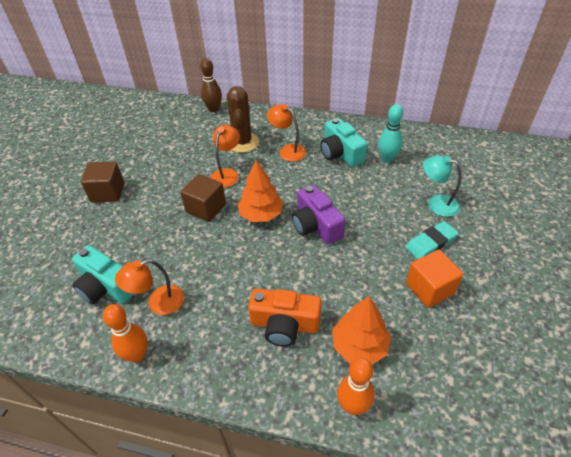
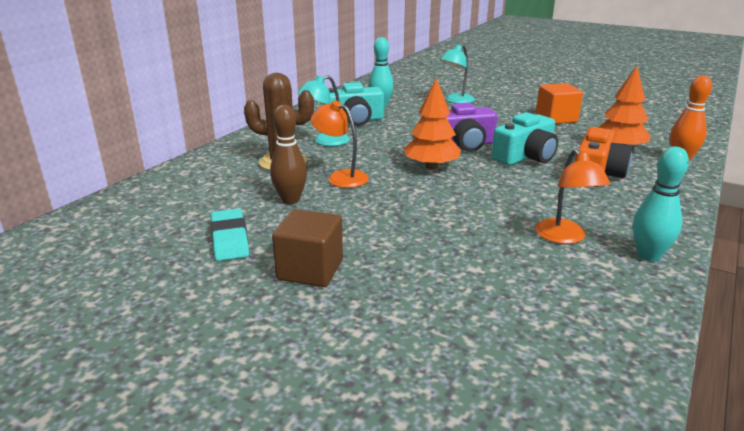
camera: 75 degrees left, 20 degrees down
(106, 286) = (530, 276): turquoise camera -> turquoise camera (525, 157)
(137, 355) = (648, 256): orange bowling pin -> turquoise bowling pin
(206, 208) = (401, 195): brown cube -> none
(214, 109) = (179, 172): brown bowling pin -> brown bowling pin (290, 200)
(287, 150) = (325, 141): orange lamp -> turquoise lamp
(431, 243) = (504, 110): turquoise eraser -> turquoise eraser (230, 239)

